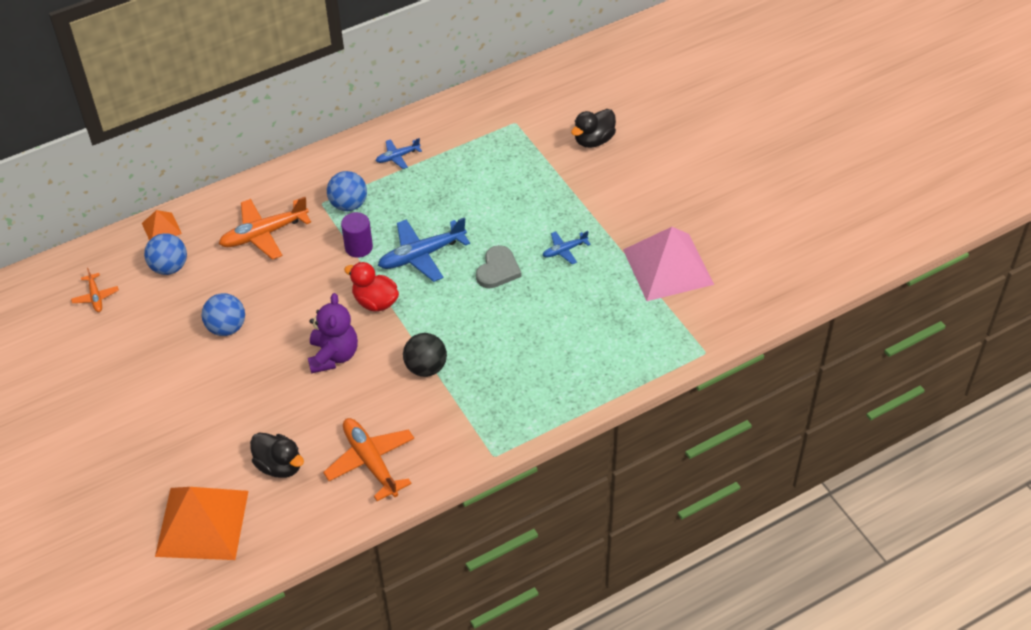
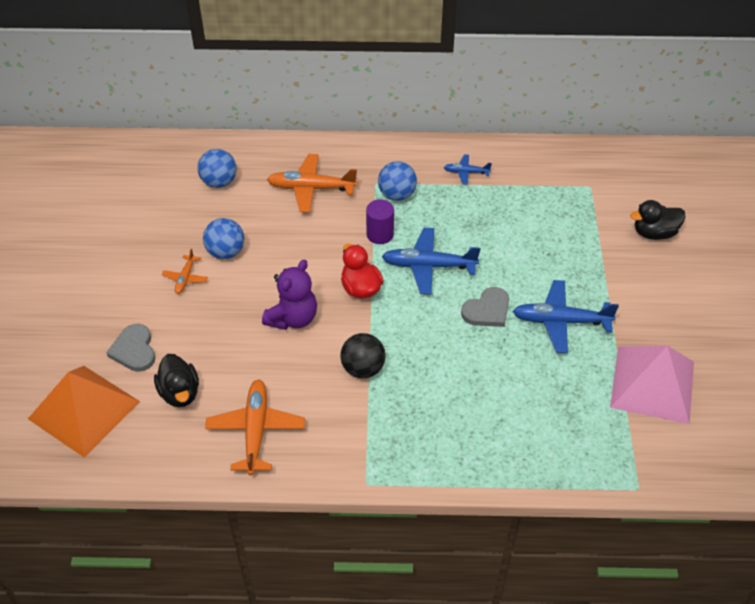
camera: 30 degrees right, 0 degrees up
(95, 296) = (148, 180): orange plane -> orange plane (185, 278)
(161, 228) = (236, 148): orange pyramid -> none
(208, 452) = (134, 350): none -> grey heart
(565, 250) = (561, 321): blue plane -> blue plane, size x1.89

